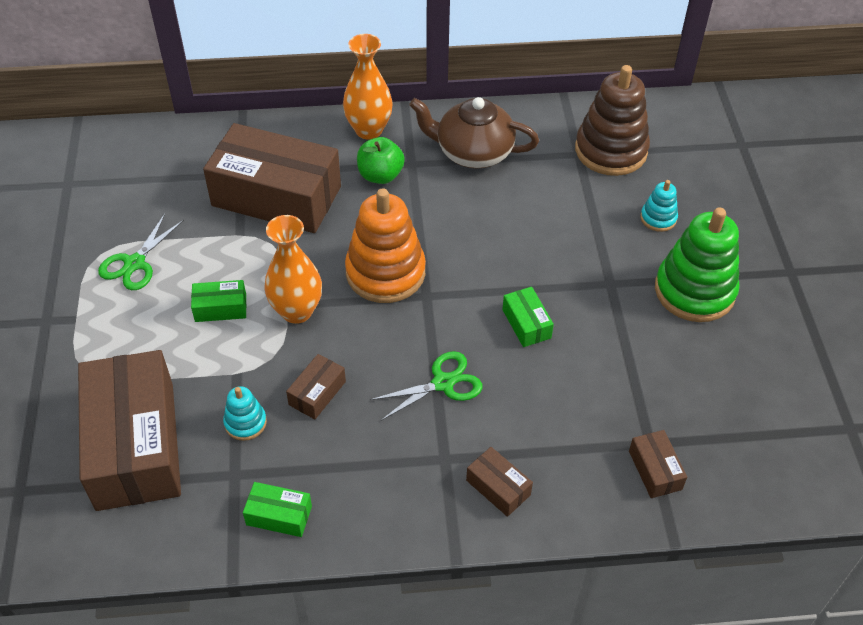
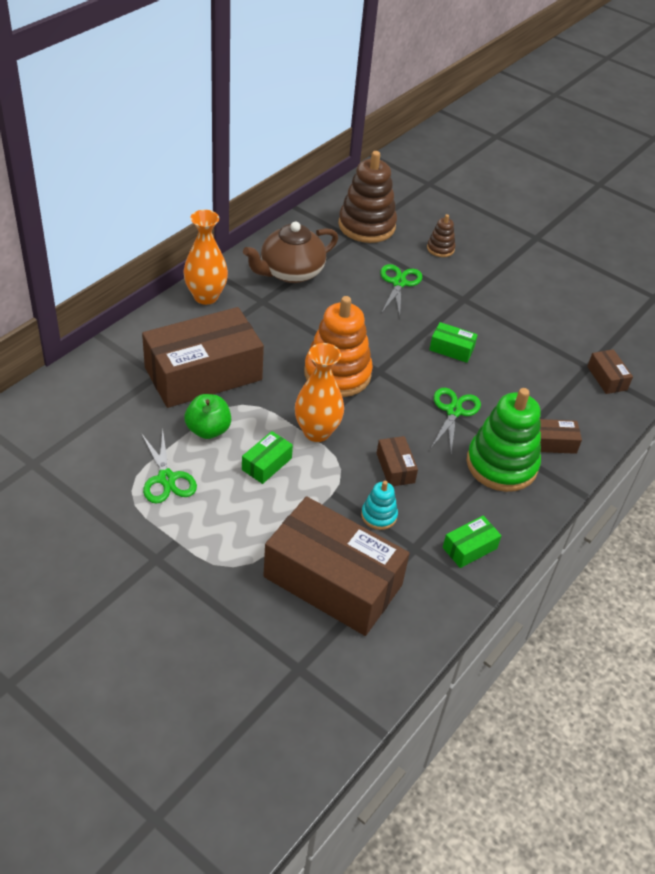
camera: 50 degrees left, 5 degrees down
(380, 175) = (253, 319): green apple -> green apple (208, 430)
(564, 226) = (399, 283): none -> green scissors
(655, 470) = (607, 378): brown box -> brown box turned 45 degrees clockwise
(658, 218) = (440, 249): turquoise stacking toy -> brown stacking toy
(694, 291) = (507, 276): green stacking toy -> green stacking toy (501, 464)

